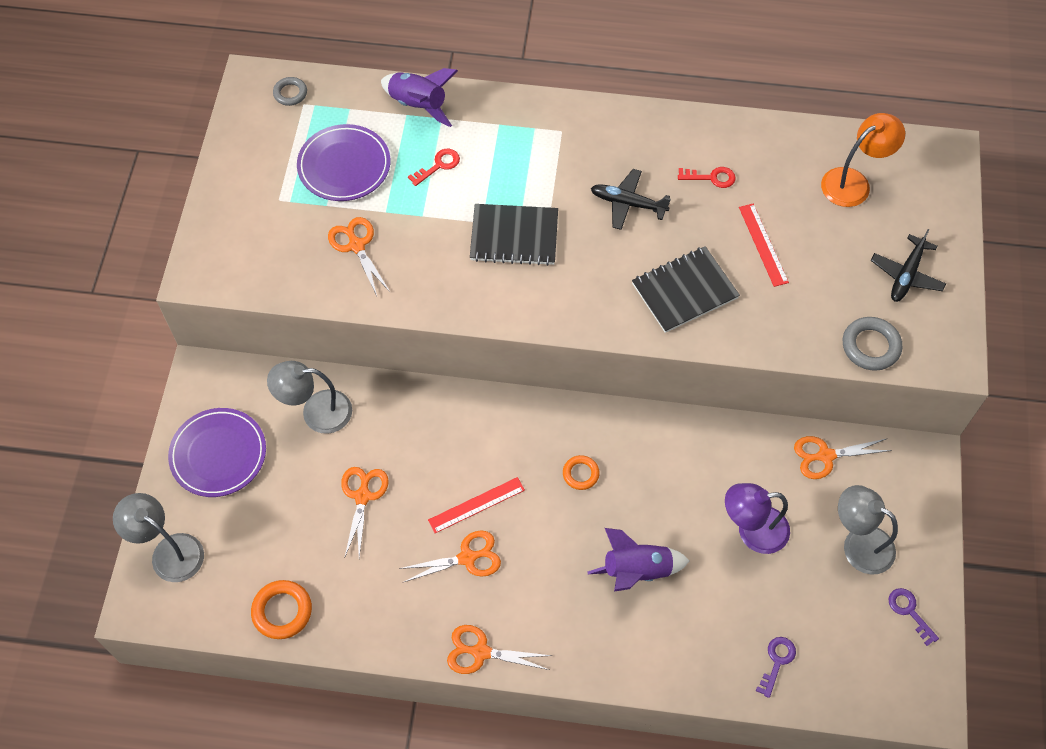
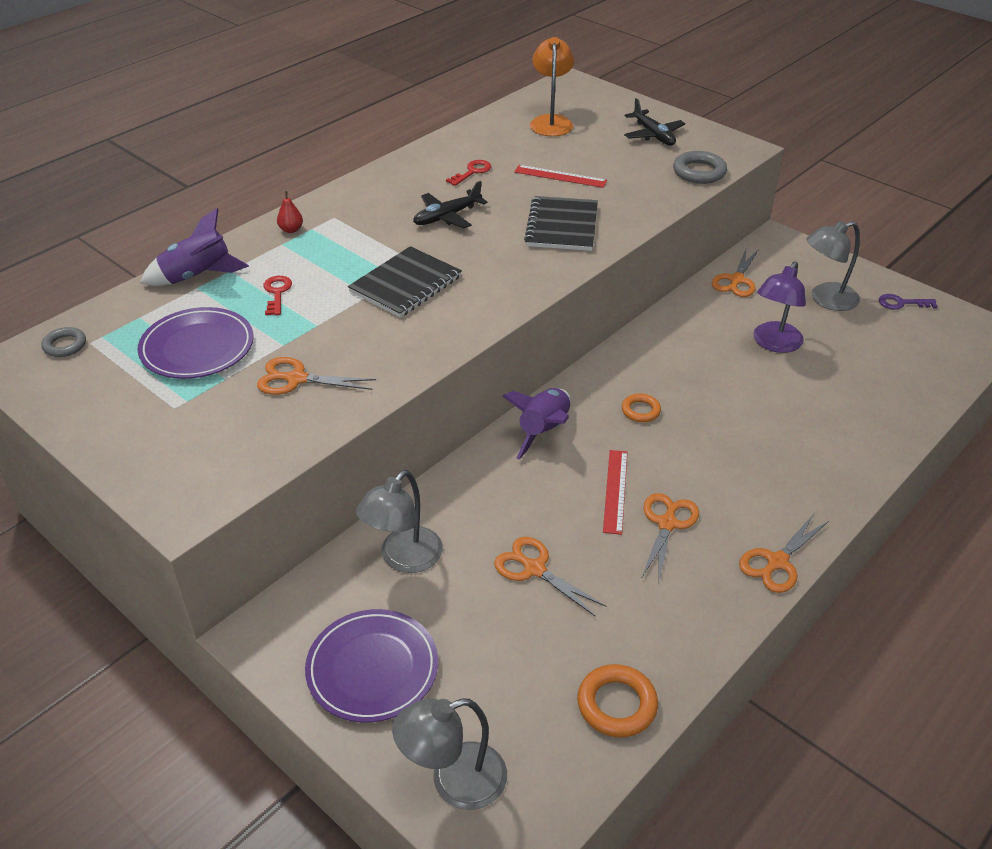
camera: 55 degrees left, 20 degrees down
(521, 117) = (291, 230): none -> red pear
(637, 571) = (764, 422): purple rocket -> purple rocket (544, 431)
(777, 661) = (904, 385): purple key -> none

